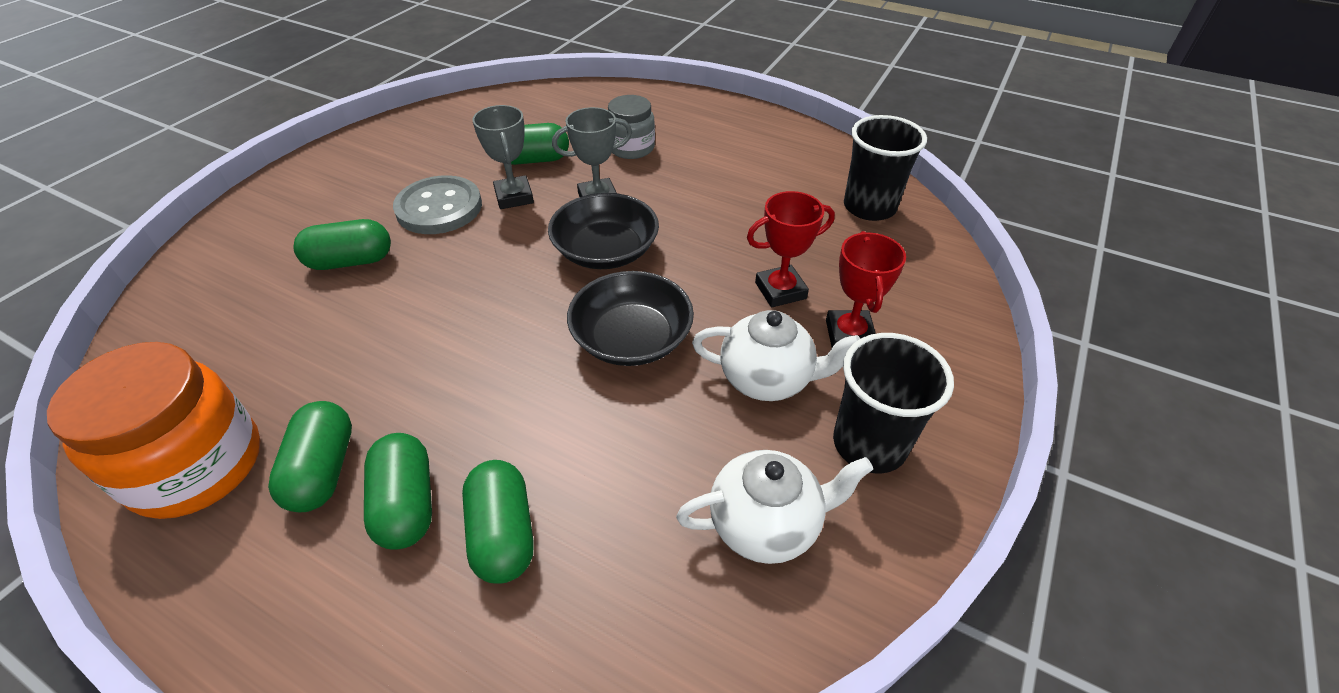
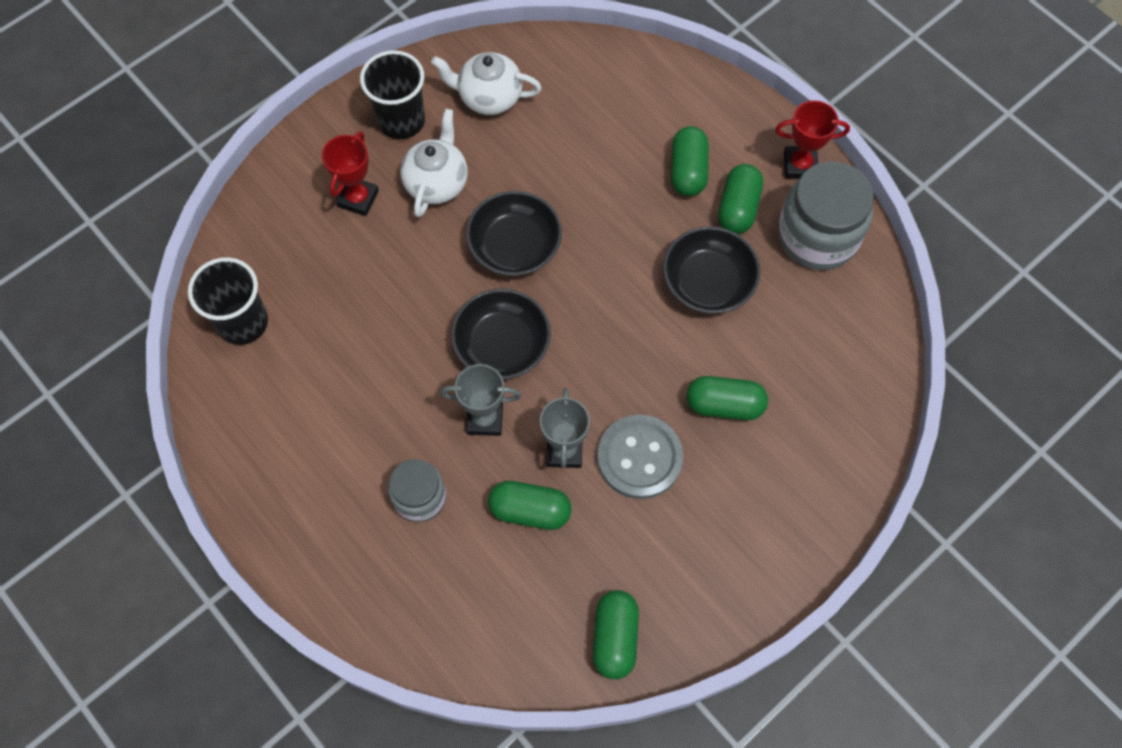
camera: 160 degrees left, 20 degrees up
(197, 466) = (817, 236): orange jar -> grey jar
(370, 365) = (708, 282): none -> black bowl
(503, 533) = (635, 137): green capsule -> green capsule (614, 638)
(767, 379) = (437, 183): white teapot -> white teapot turned 75 degrees clockwise
(780, 290) = (382, 254): red trophy -> red trophy (800, 165)

